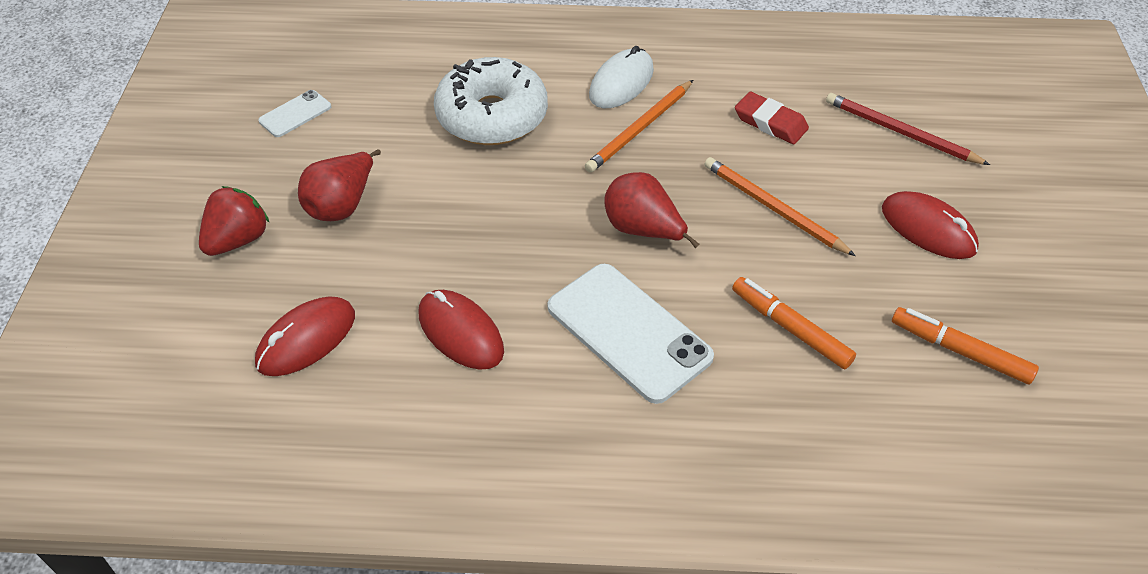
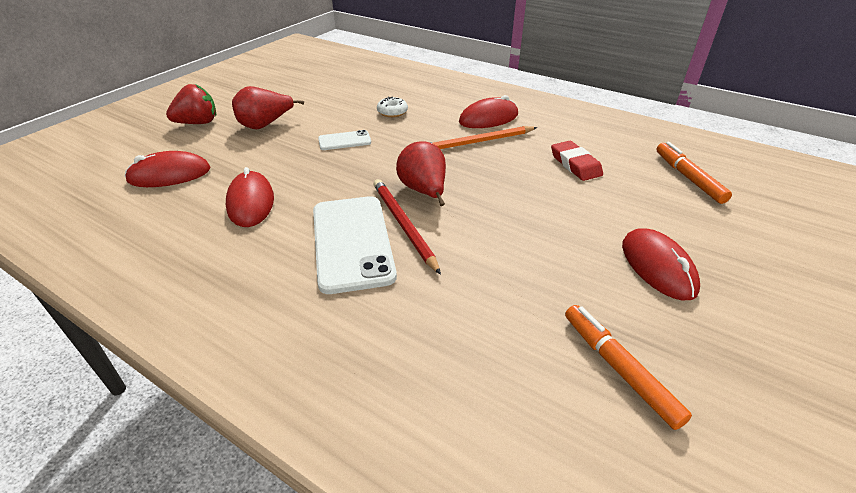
camera: 30 degrees right, 10 degrees down
(295, 114) = (291, 84): white phone -> white phone (344, 141)
(492, 116) = (392, 112): white donut -> white donut, size x0.40
(621, 83) = (488, 118): white mouse -> red mouse
(773, 208) = (532, 210): orange pencil -> none
(790, 328) = (474, 288): orange marker -> orange marker (688, 178)
(900, 132) = (681, 199): red pencil -> red pencil (403, 225)

